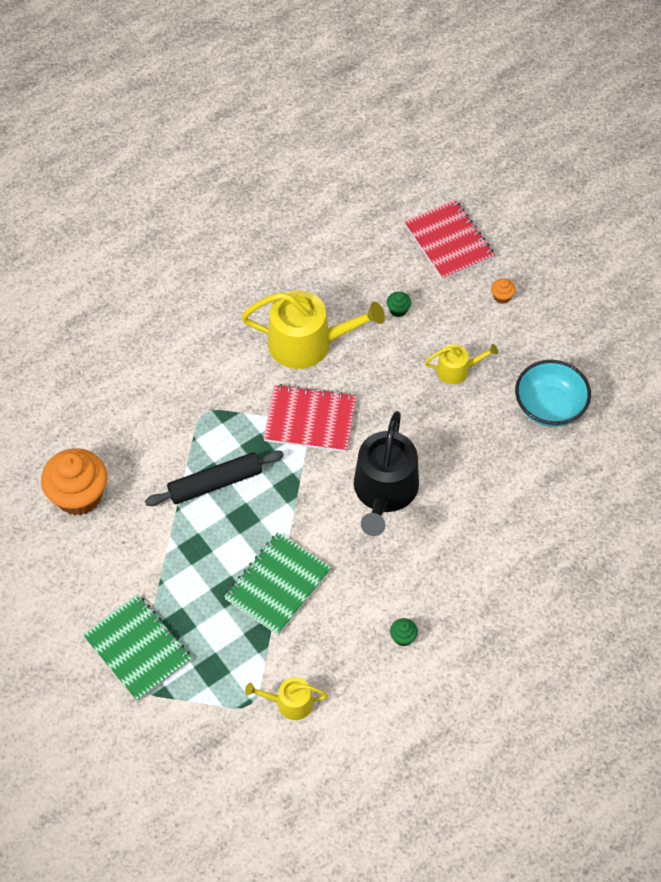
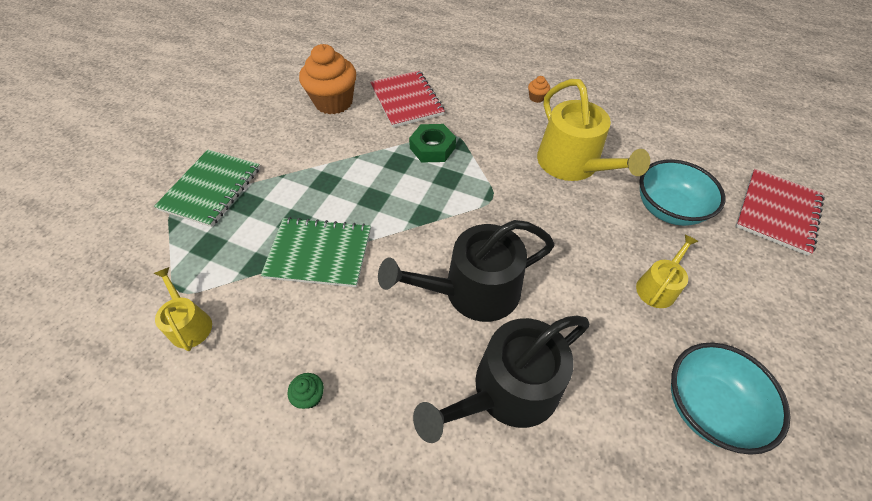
camera: 60 degrees right, 5 degrees down
(211, 440) = (432, 148): none -> green nut
(215, 483) = (395, 167): black rolling pin -> none
(310, 420) = (502, 199): red notebook -> red notebook (406, 100)
(398, 310) = (668, 209): green cupcake -> turquoise bowl
(457, 370) = (658, 287): yellow watering can -> yellow watering can turned 105 degrees counterclockwise
(472, 513) = (507, 390): none -> black watering can
(502, 297) = (777, 285): orange cupcake -> orange cupcake (536, 98)

